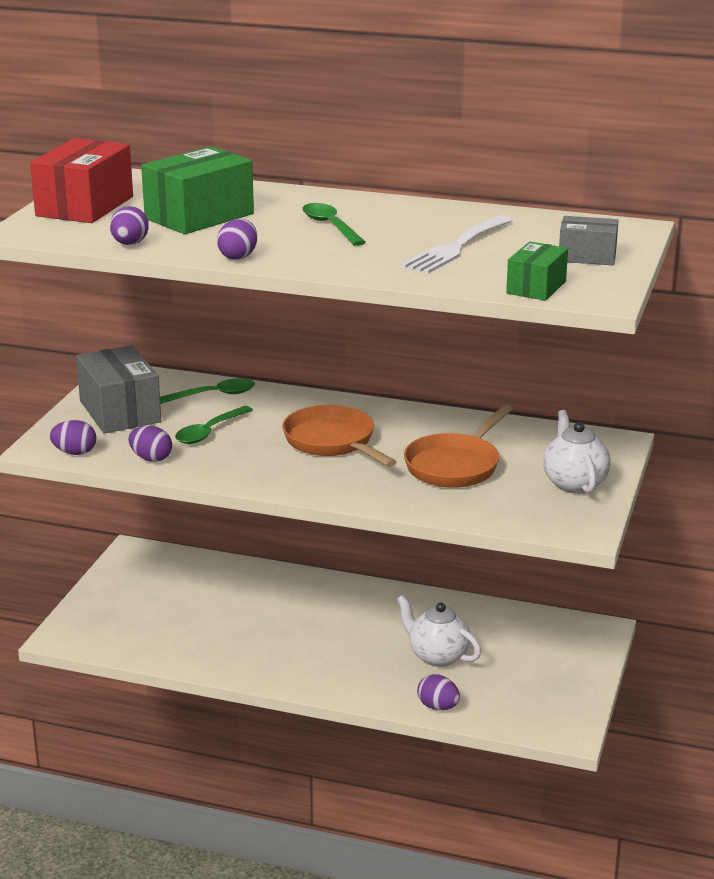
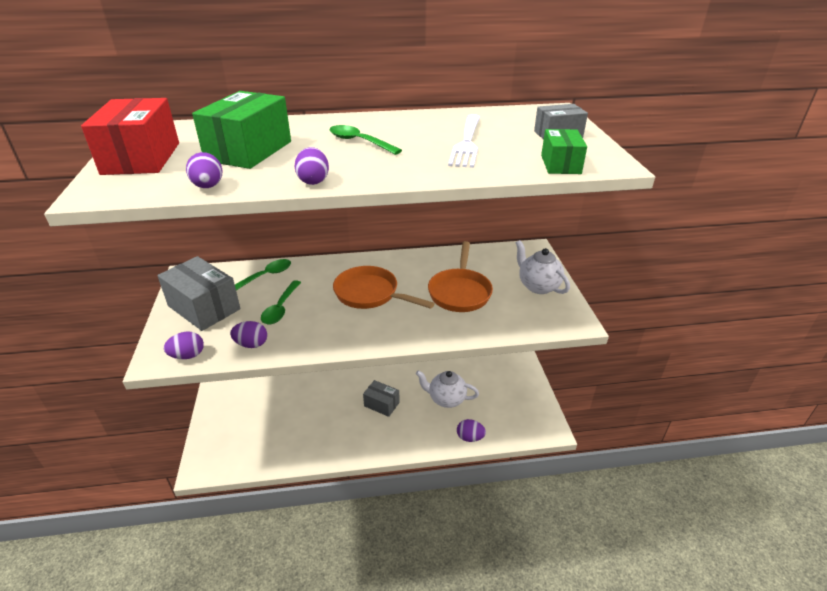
camera: 25 degrees left, 10 degrees up
(338, 636) = (381, 404): none -> grey box

